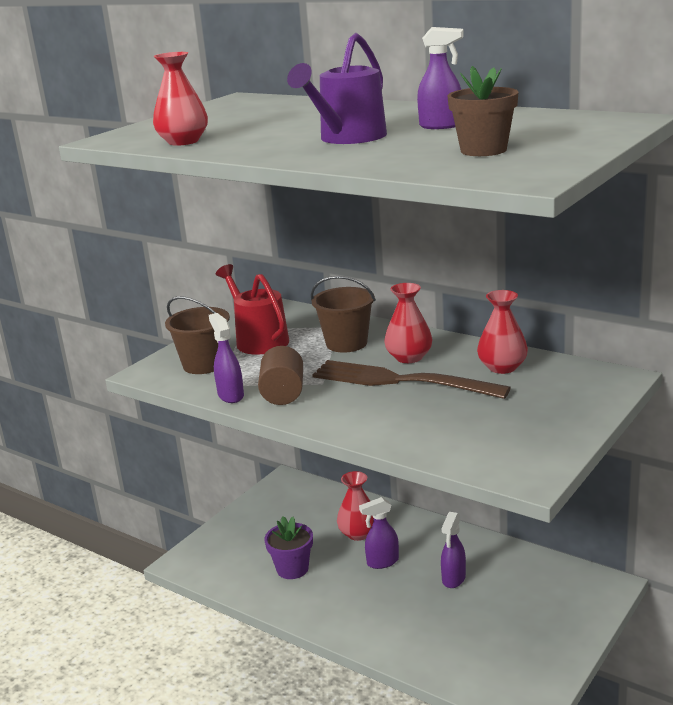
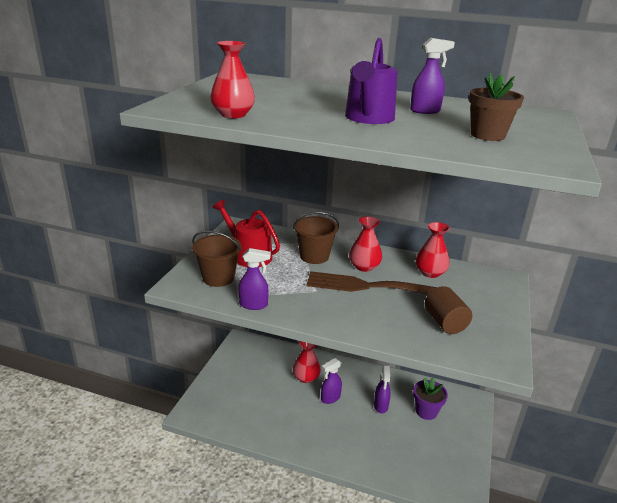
camera: 20 degrees left, 5 degrees up
(230, 395) = (254, 305): purple spray bottle -> purple spray bottle turned 135 degrees clockwise
(283, 394) = (293, 301): brown cylinder -> brown cylinder (445, 323)
(292, 569) = (271, 410): purple flower pot -> purple flower pot (426, 411)

